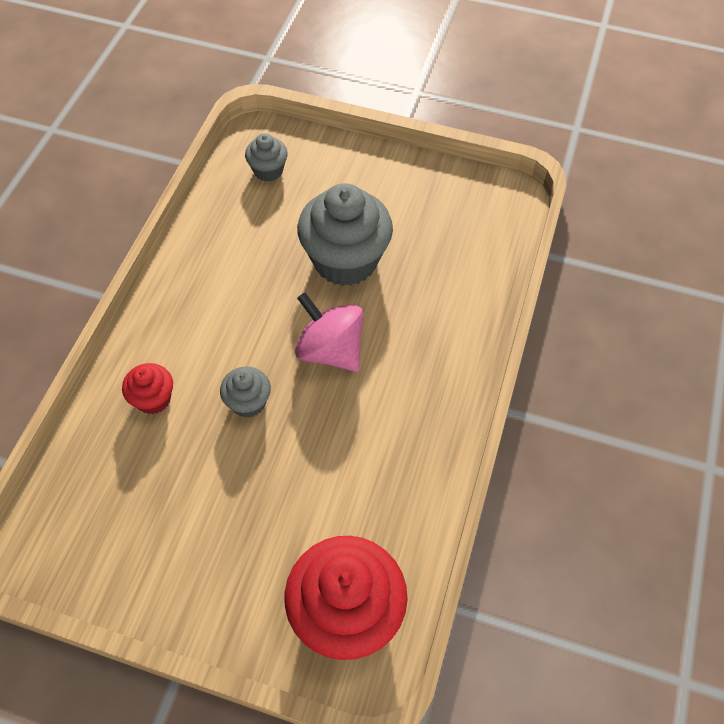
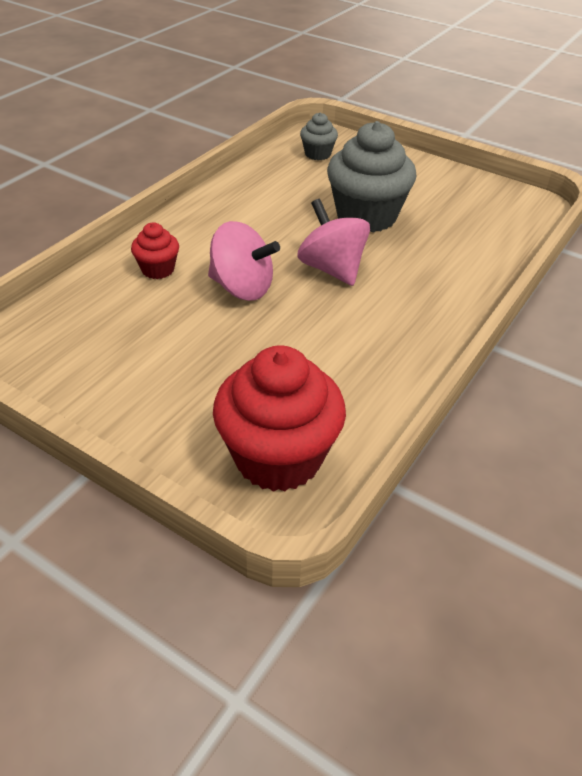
camera: 15 degrees right, 15 degrees down
(248, 402) = (242, 288): grey cupcake -> pink spinning top

